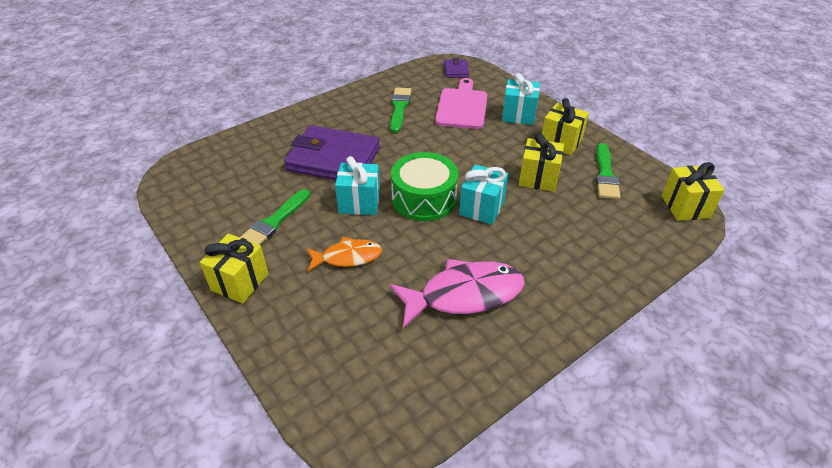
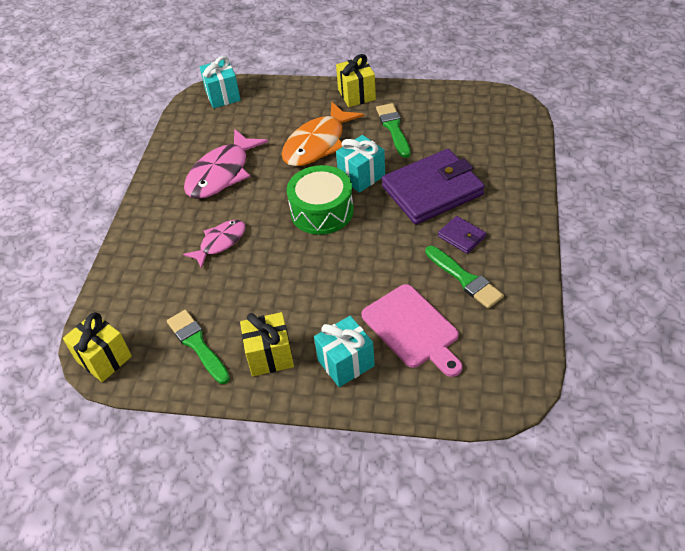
camera: 140 degrees right, 5 degrees up
(347, 257) = (318, 144): orange fish -> orange fish, size x1.66
(456, 70) = (492, 384): purple wallet -> purple wallet (461, 237)
(481, 208) = (271, 234): turquoise gift -> turquoise gift (223, 96)
(528, 229) = (220, 243): none -> pink fish
(538, 178) = (253, 295): yellow gift -> none

